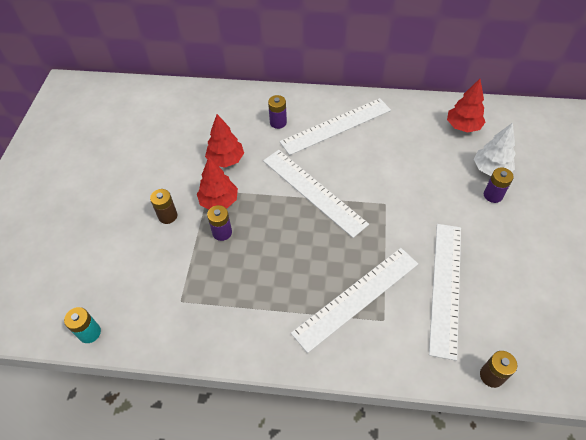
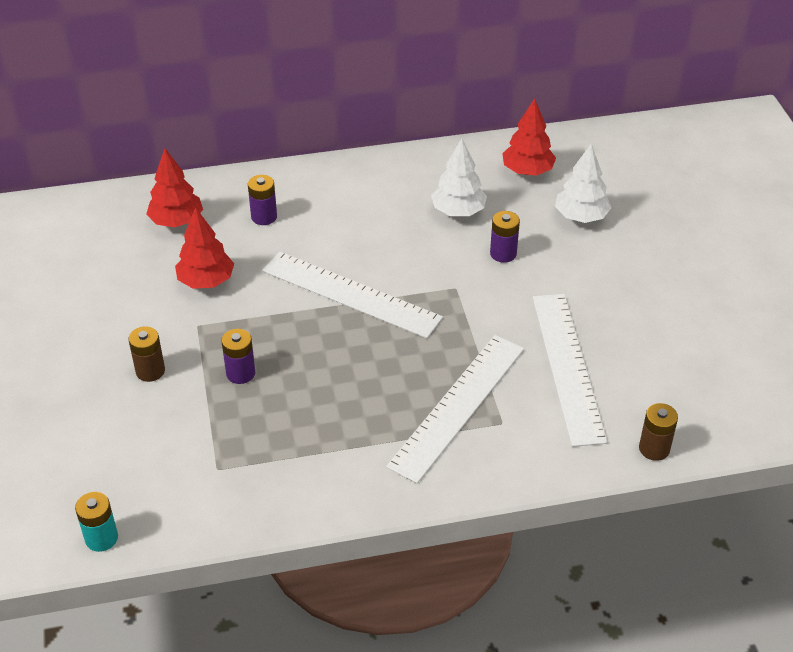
camera: 20 degrees left, 10 degrees down
(219, 201) = (219, 336): red tree -> red tree (176, 221)
(336, 126) = (351, 205): white ruler -> none
(405, 146) = (458, 211): none -> white tree
(493, 195) = (593, 247): purple battery -> purple battery (503, 253)

